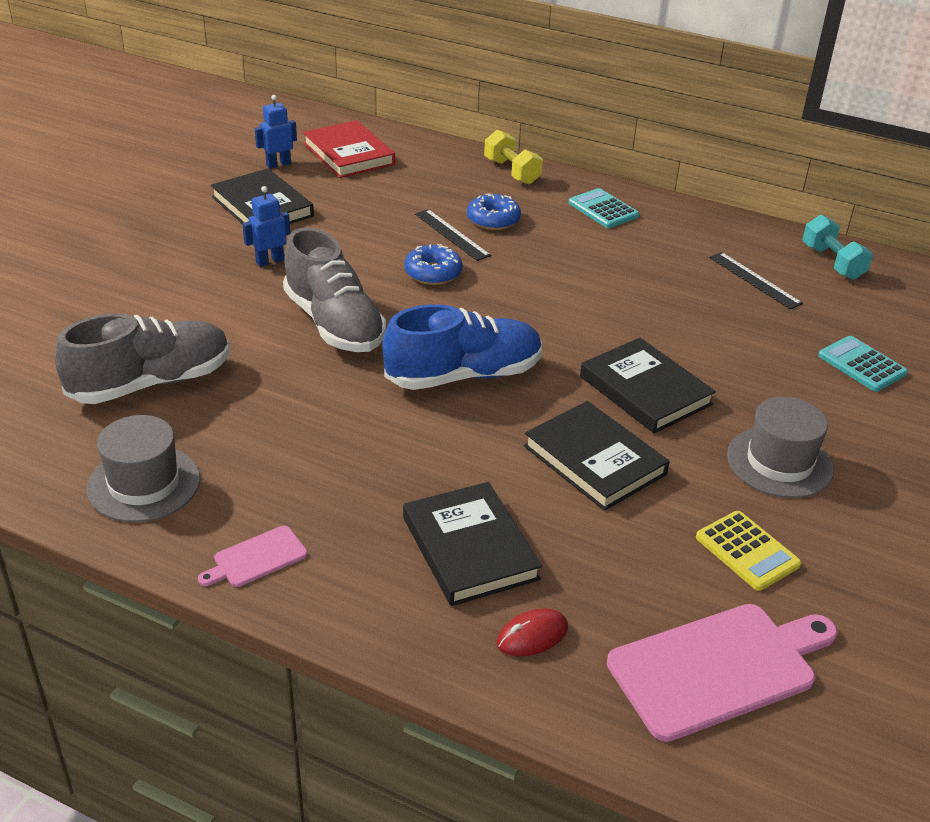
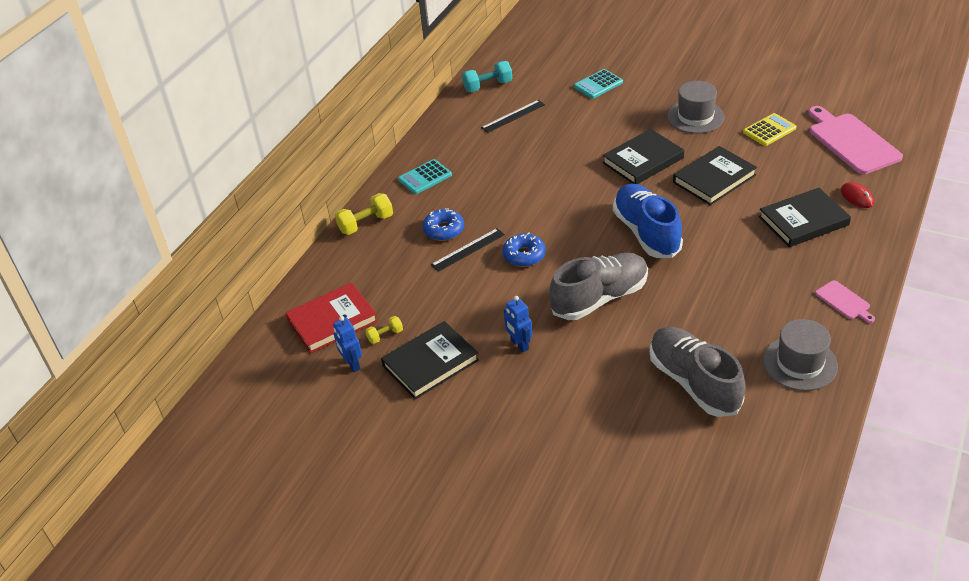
camera: 85 degrees left, 5 degrees up
(315, 182) = (385, 335): none -> yellow dumbbell

